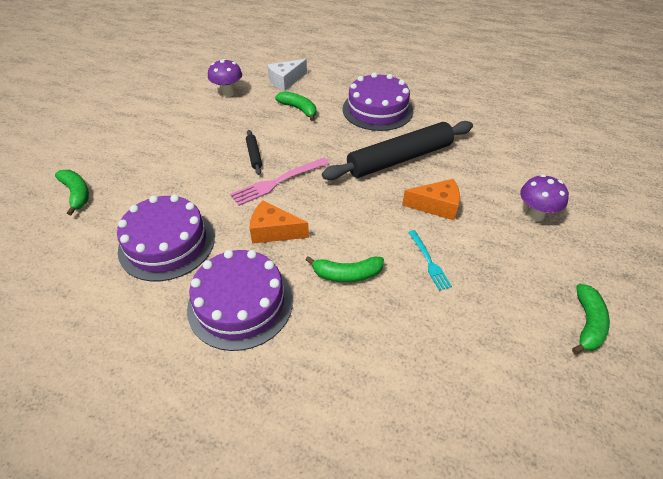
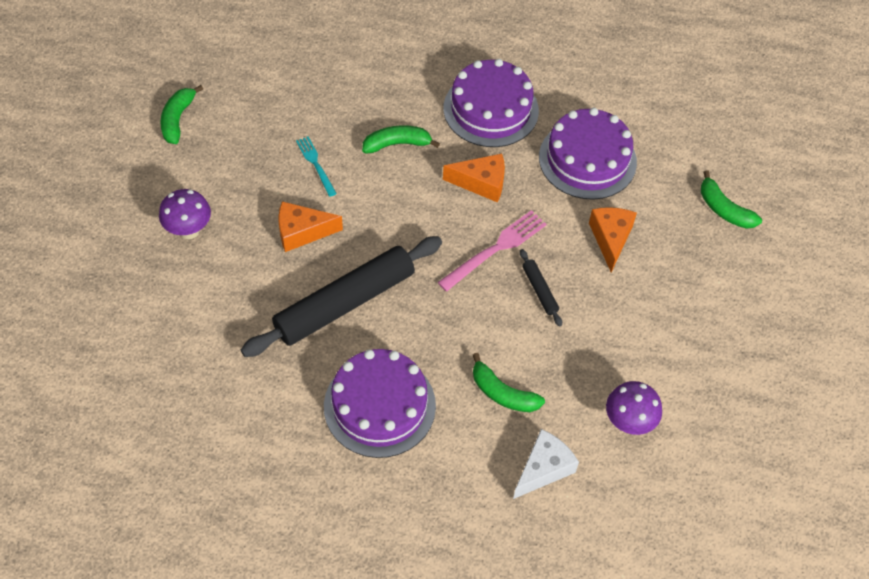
camera: 170 degrees right, 10 degrees up
(183, 181) = (611, 239): none -> orange cheese

